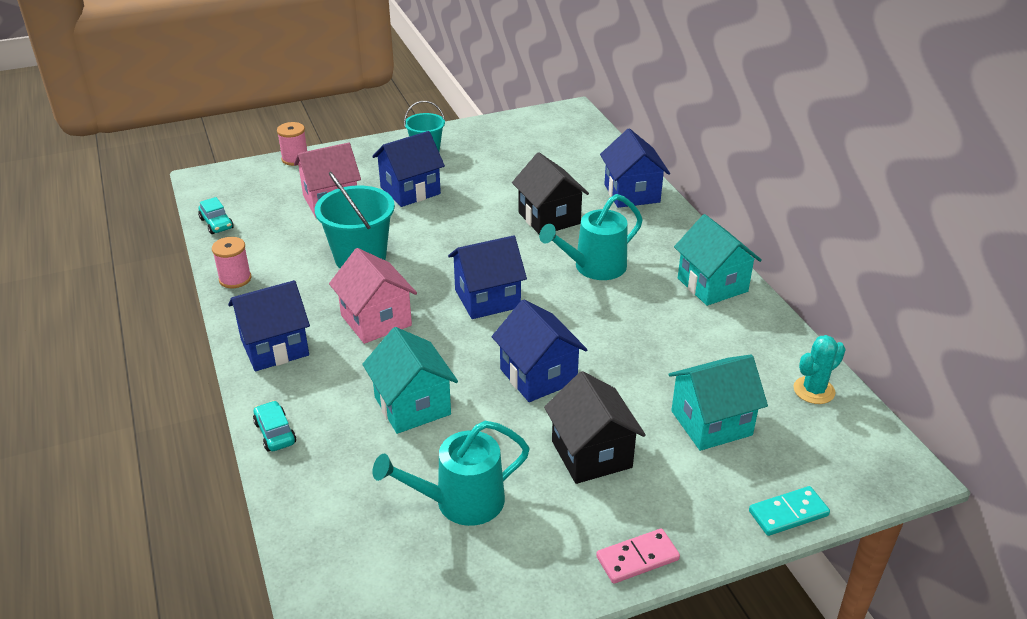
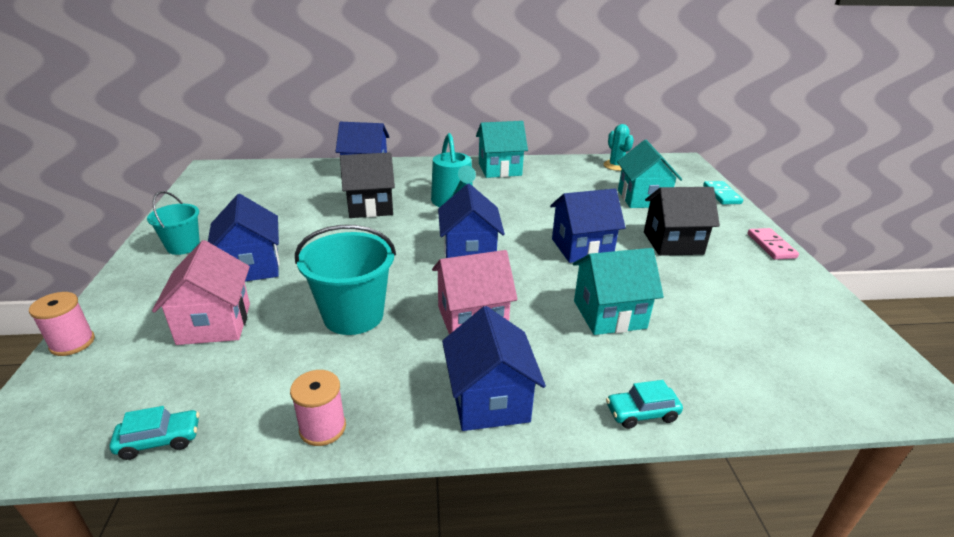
camera: 75 degrees left, 5 degrees down
(461, 502) = (730, 306): turquoise watering can -> none

